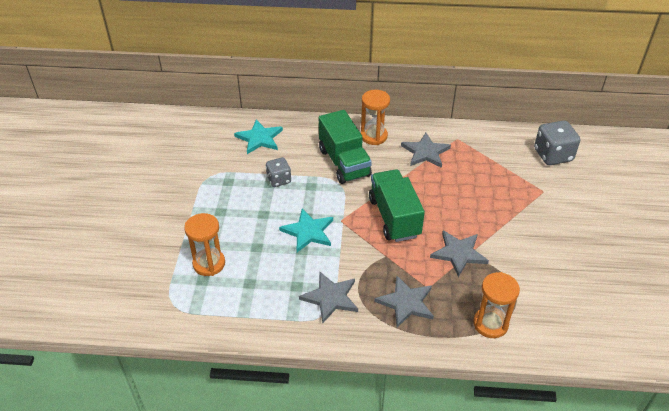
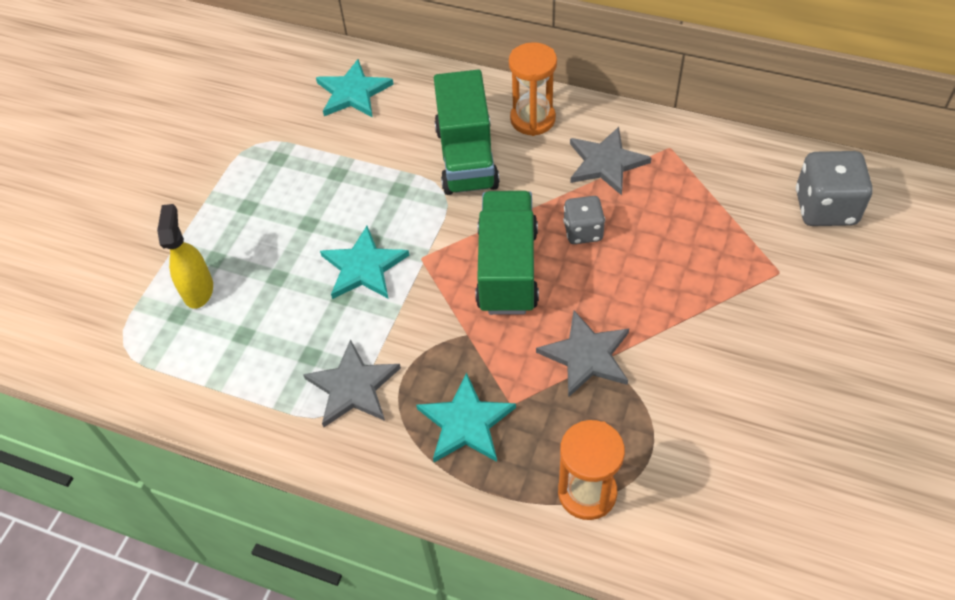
camera: 20 degrees right, 10 degrees up
(209, 263) = (198, 290): orange hourglass -> yellow spray bottle
(279, 180) = (354, 169): grey dice -> grey dice (583, 231)
(406, 302) = (466, 422): grey star -> turquoise star

